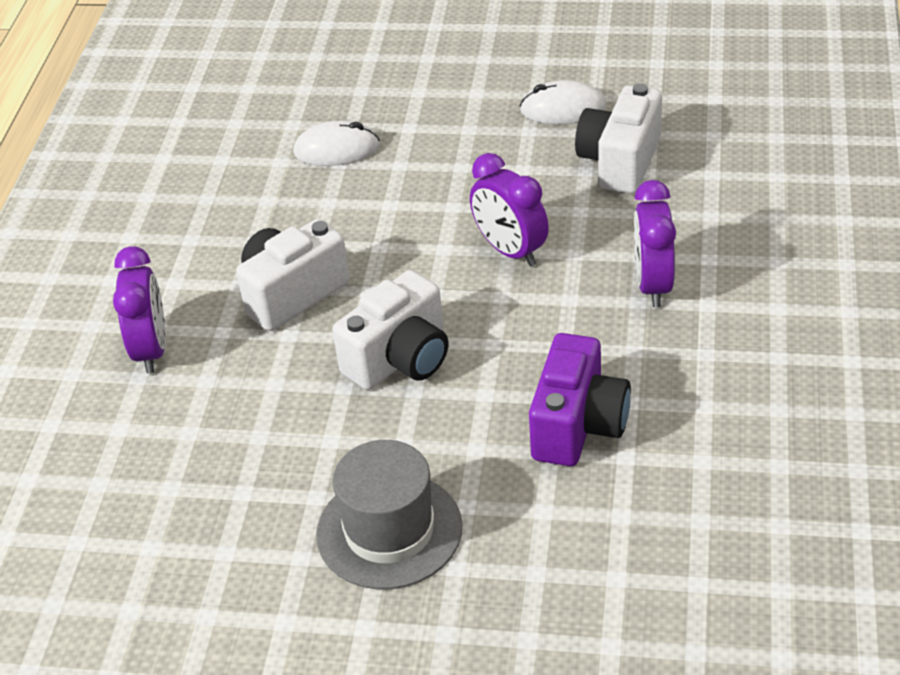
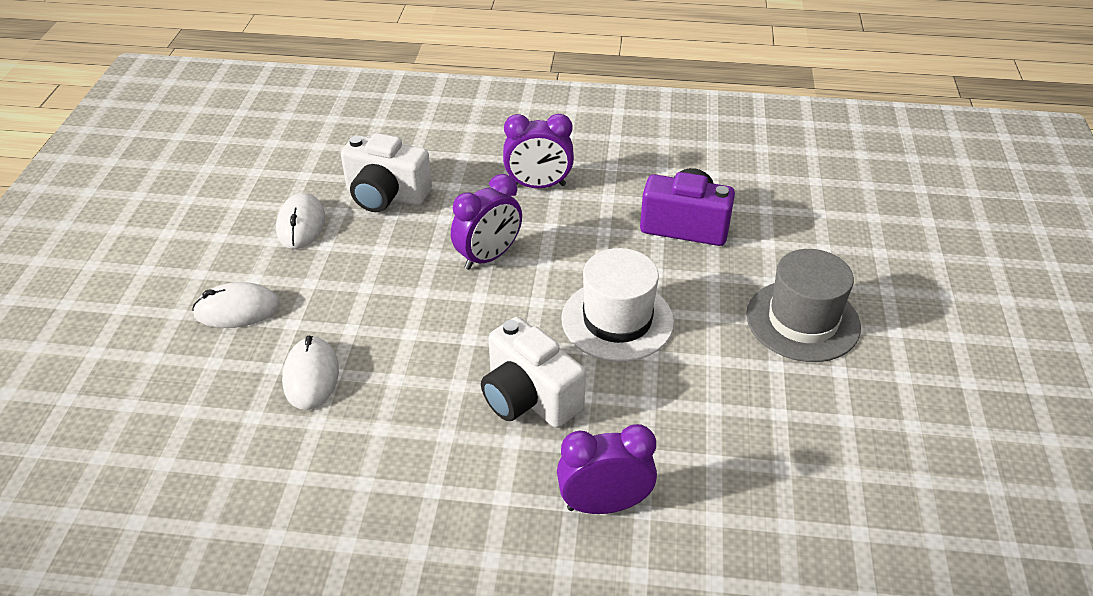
camera: 95 degrees left, 0 degrees up
(400, 359) = (617, 320): white camera -> white hat
(430, 91) = (237, 310): none -> white mouse

